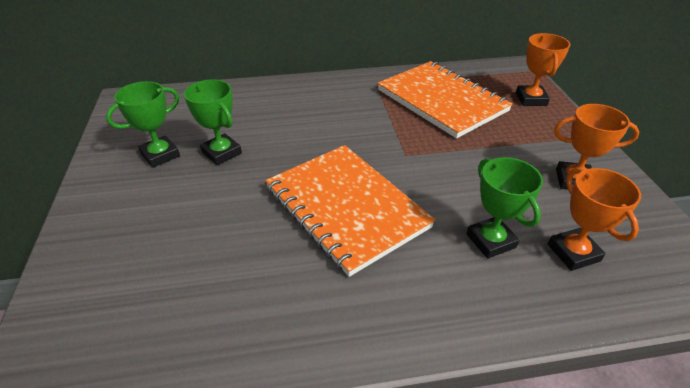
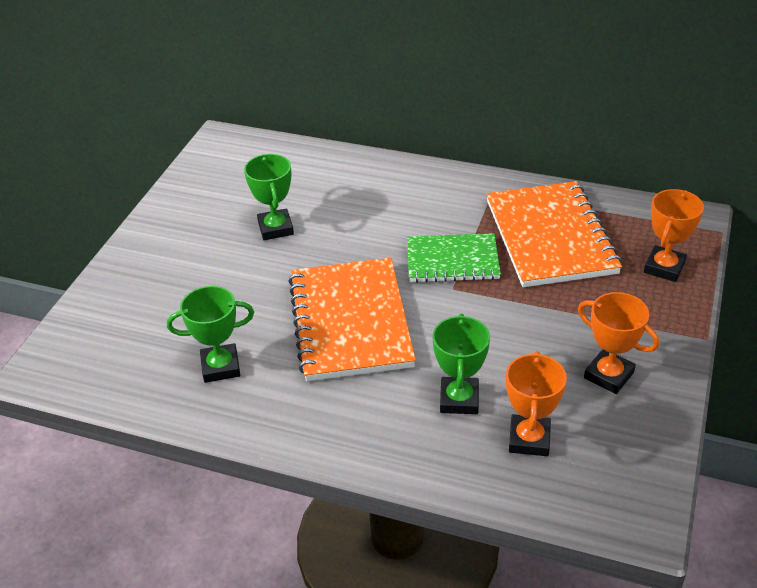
camera: 30 degrees right, 0 degrees up
(160, 155) = (220, 213): green trophy -> green trophy (220, 367)
(388, 135) = (452, 260): none -> green notebook

